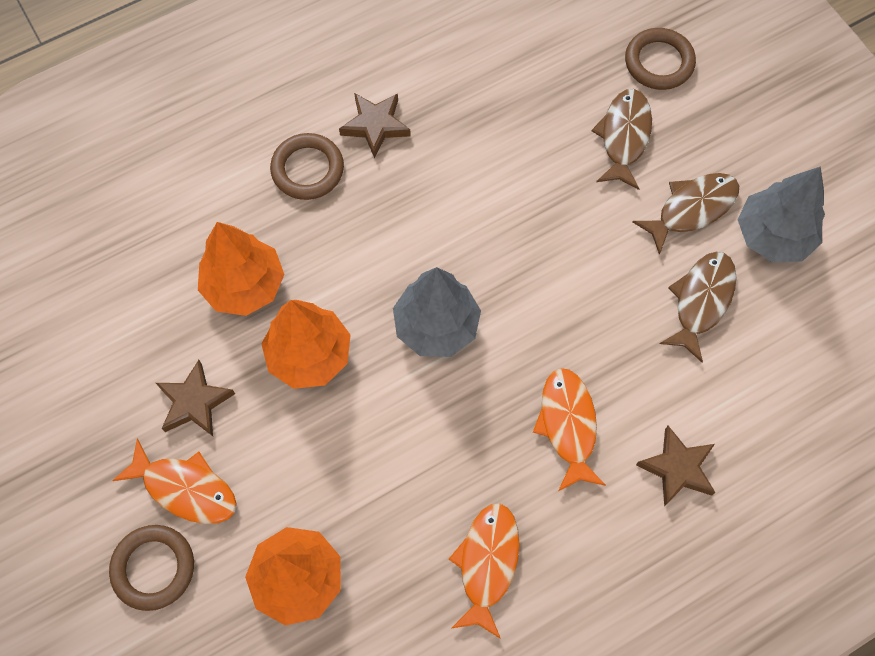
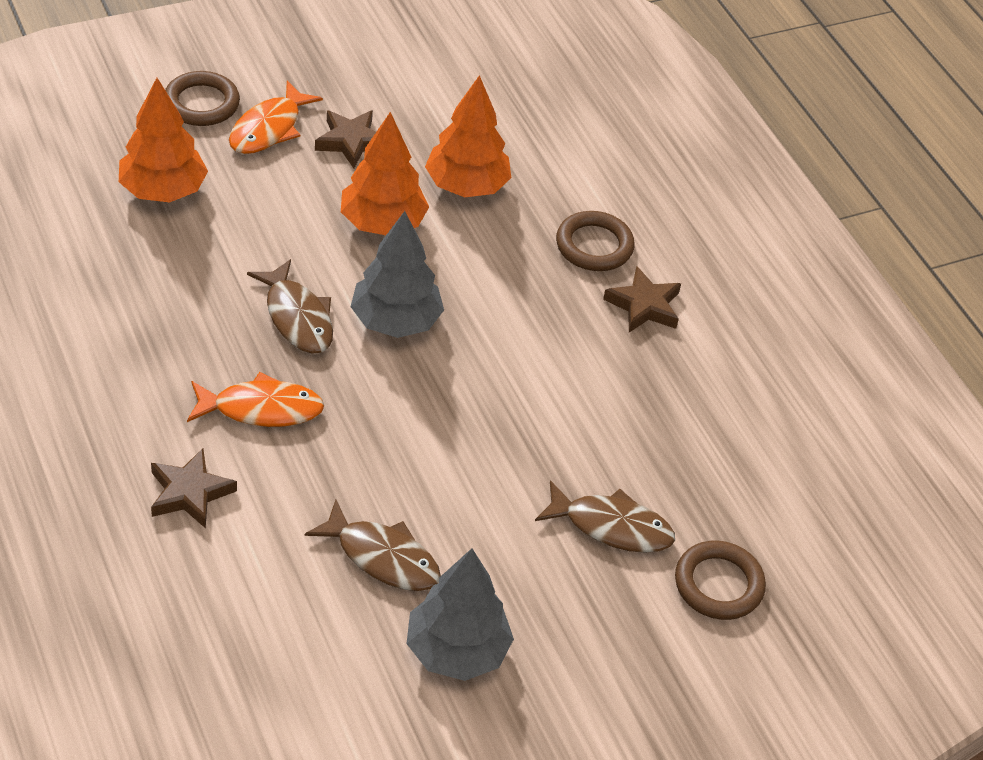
camera: 90 degrees right, 20 degrees down
(487, 563) = (136, 322): orange fish -> none
(692, 209) = (505, 574): brown fish -> brown fish (297, 317)

